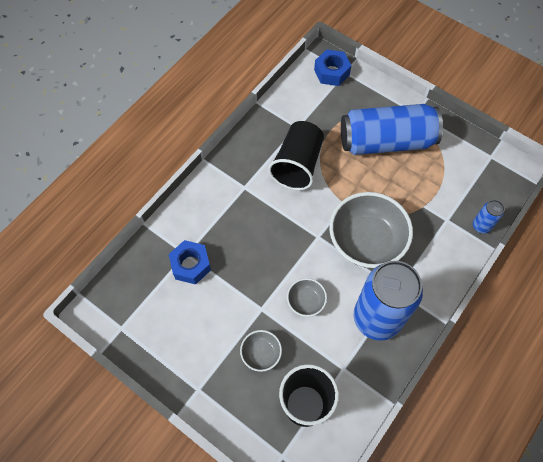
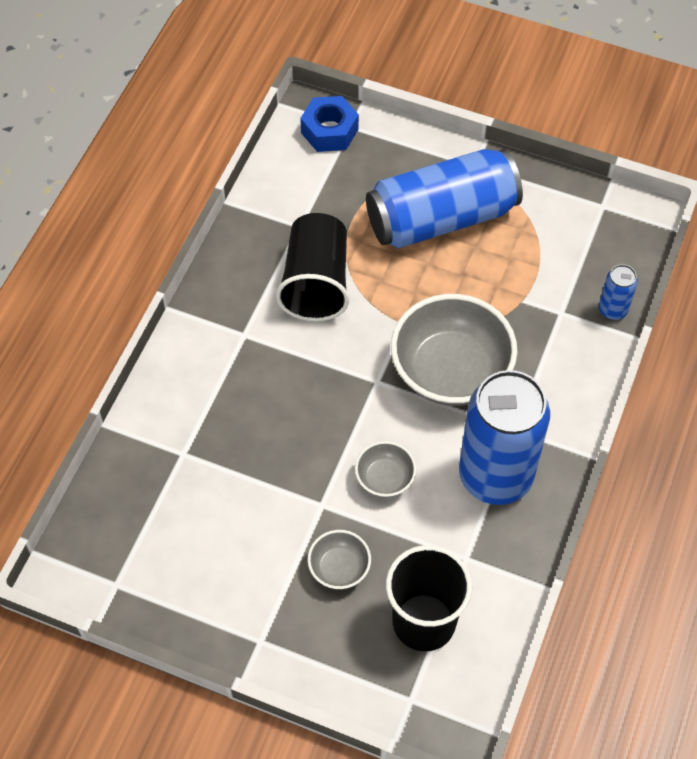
camera: 15 degrees left, 5 degrees down
(191, 265) = (195, 468): blue nut -> none

